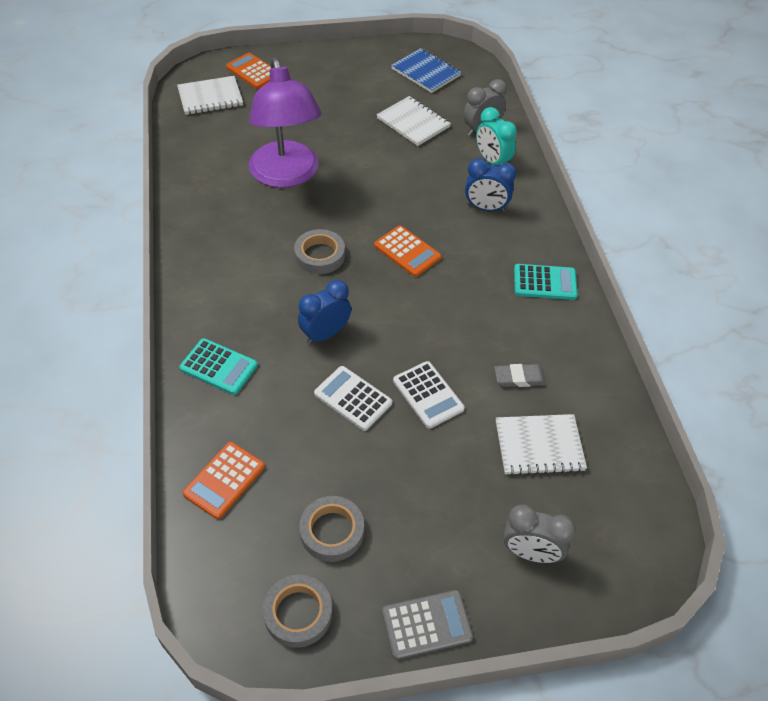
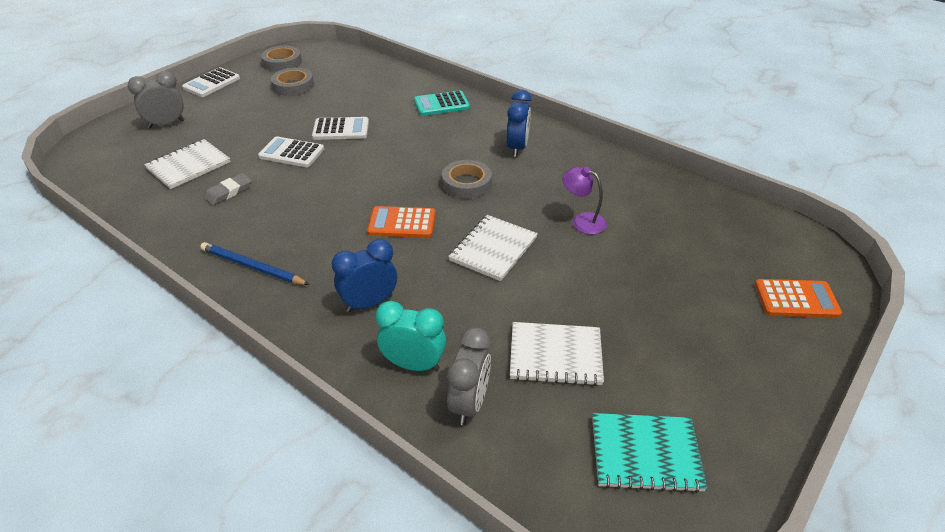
camera: 140 degrees right, 10 degrees down
(210, 97) = (767, 245): white notebook -> white notebook (493, 249)
(224, 480) = (373, 75): orange calculator -> none
(286, 175) = (582, 221): purple lamp -> purple lamp, size x0.42
(325, 334) = (399, 146): blue clock -> blue clock (517, 148)
(426, 72) = (645, 453): blue notebook -> turquoise notebook
(426, 625) = (211, 83): grey calculator -> white calculator
(545, 283) = (252, 267): turquoise calculator -> blue pencil

